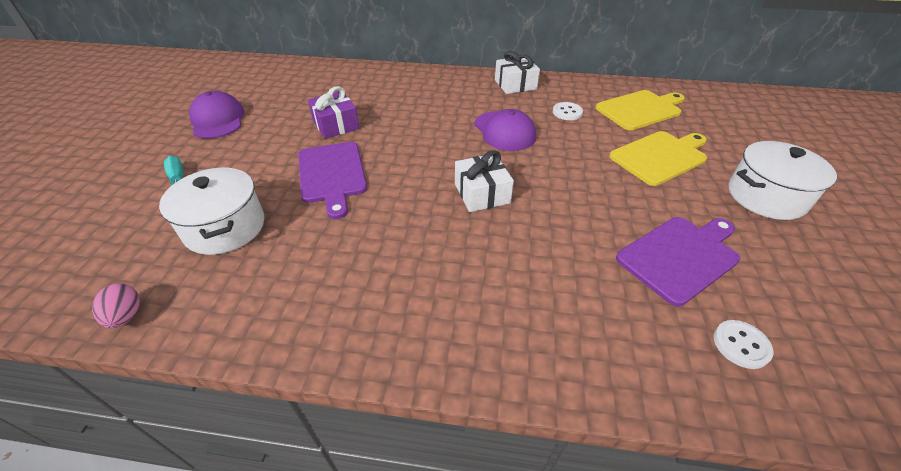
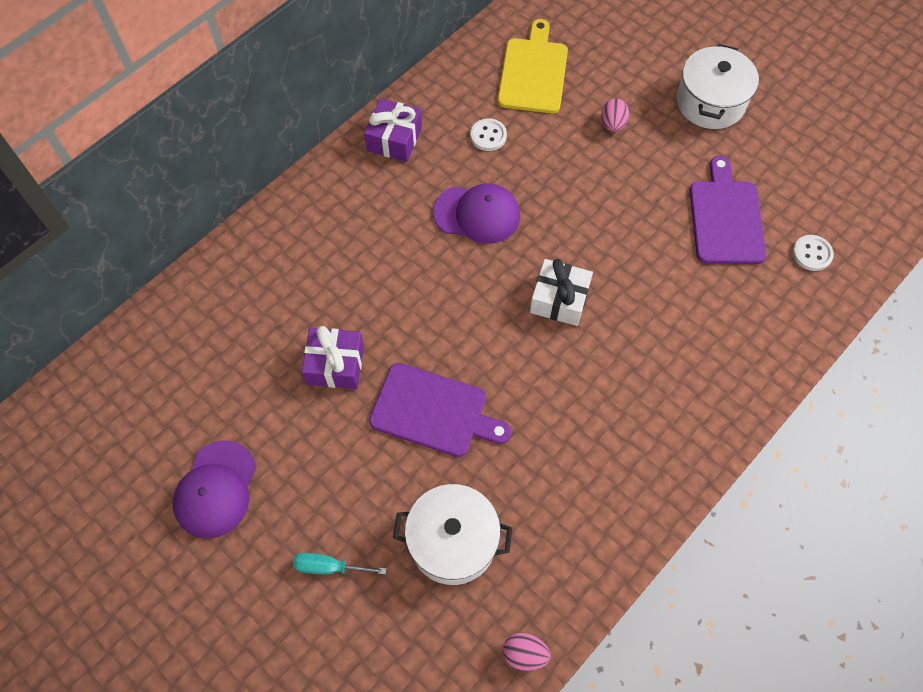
camera: 55 degrees left, 20 degrees up
(218, 120) = (216, 489): purple cap -> purple cap turned 90 degrees counterclockwise
(515, 84) = (394, 139): white gift -> purple gift
(660, 156) = (612, 124): yellow cutting board -> pink egg

